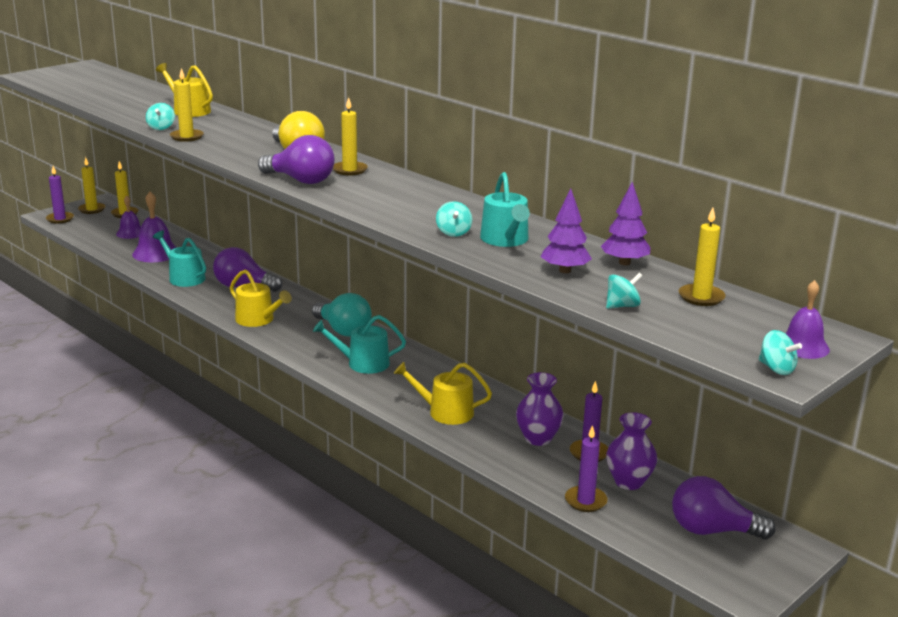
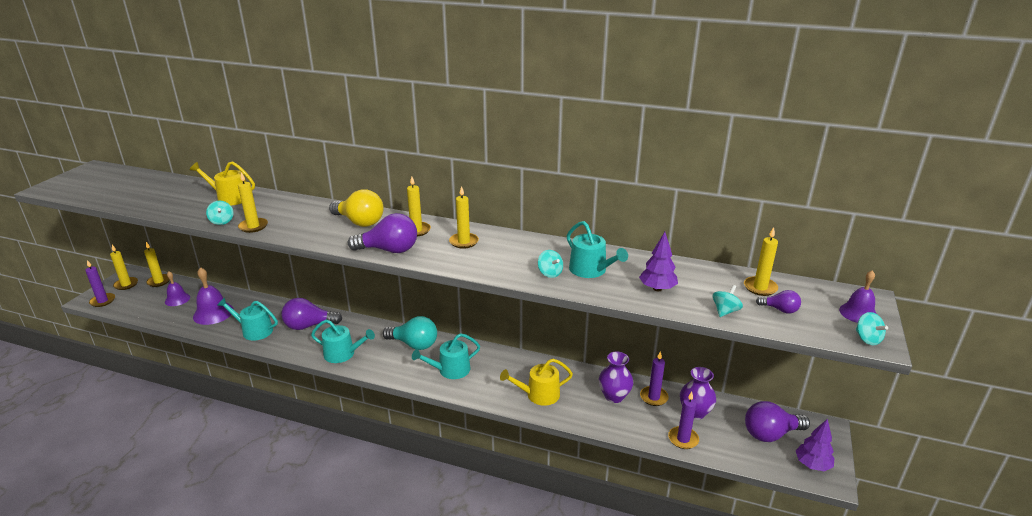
camera: 25 degrees left, 5 degrees up
(258, 320) = (343, 354): yellow watering can -> turquoise watering can
(390, 189) = (464, 242): none -> yellow candle
(624, 263) = (685, 270): purple tree -> purple tree (812, 465)
(697, 320) = (780, 309): none -> purple light bulb
(776, 369) = (867, 339): turquoise spinning top -> turquoise spinning top turned 45 degrees clockwise

